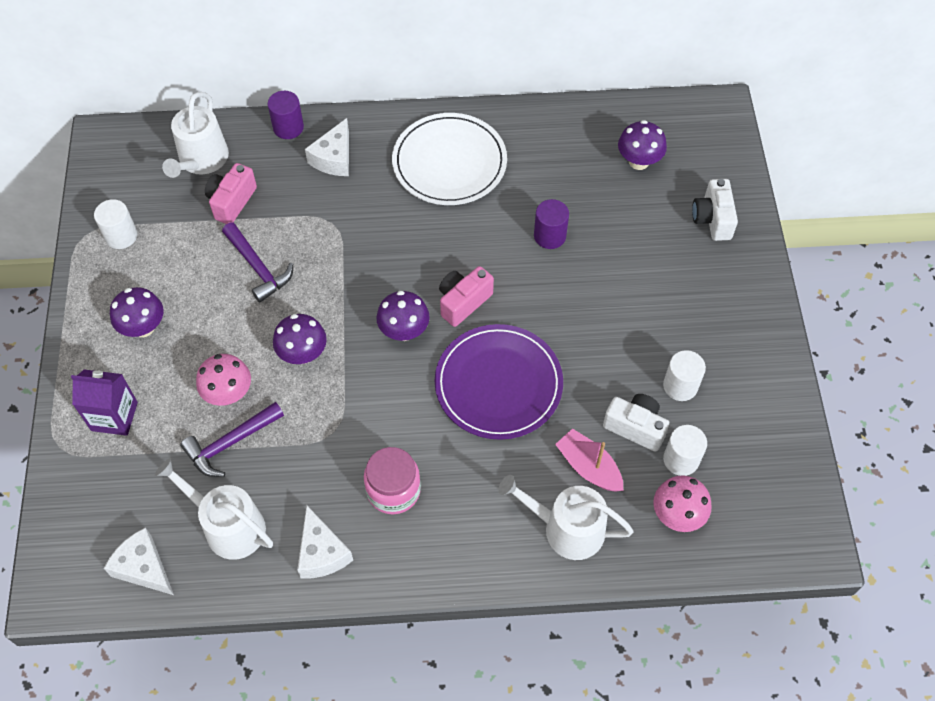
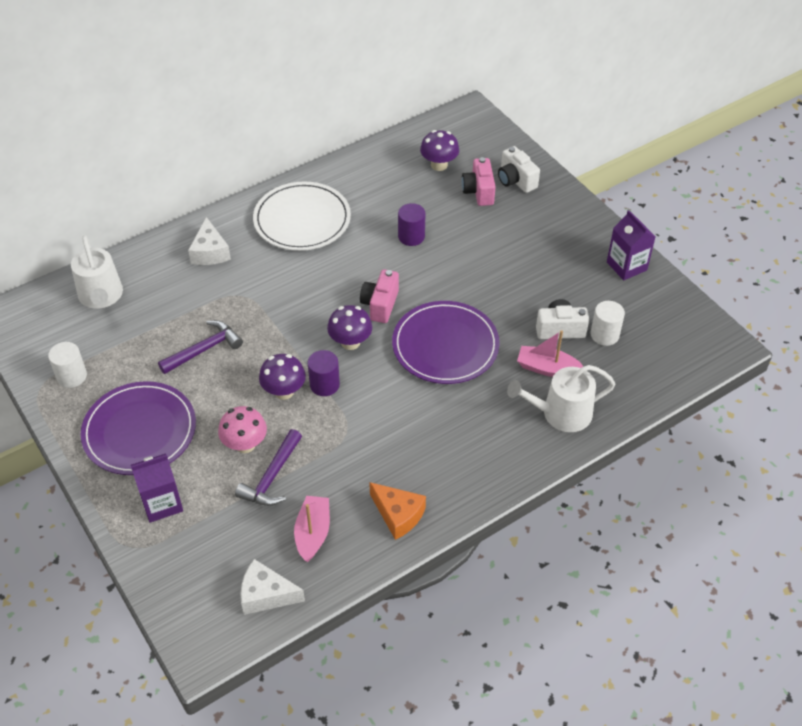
camera: 30 degrees left, 10 degrees down
(143, 327) = (139, 431): purple mushroom -> purple plate
(228, 526) = (313, 533): white watering can -> pink boat
(232, 202) = (148, 314): pink camera -> pink camera (479, 191)
(258, 267) = (204, 349): purple hammer -> purple hammer turned 60 degrees counterclockwise
(288, 127) = (157, 246): purple cylinder -> purple cylinder (324, 384)
(322, 552) = (398, 515): white cheese -> orange cheese
(393, 490) = (421, 448): pink jar -> none
(677, 515) = (627, 369): pink mushroom -> none
(680, 386) = (570, 290): white cylinder -> none
(766, 387) = (626, 266): none -> purple carton

